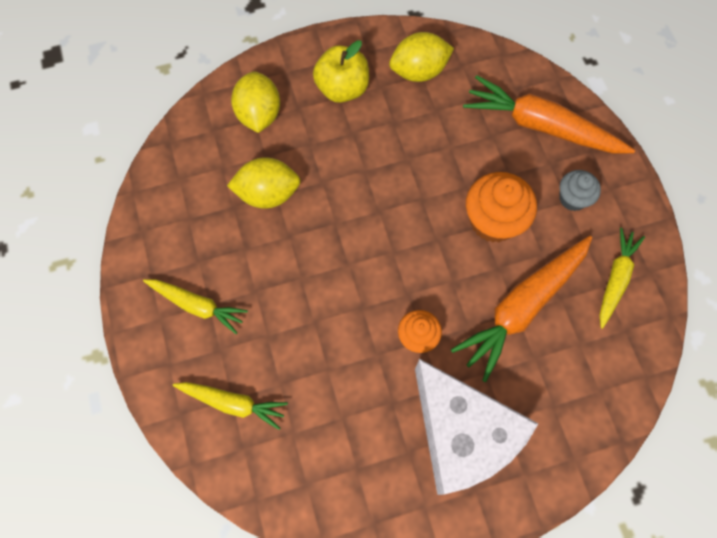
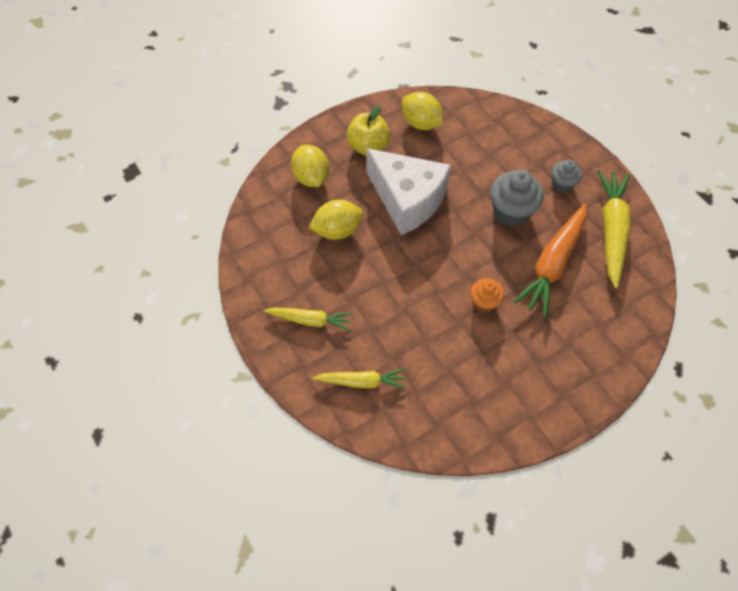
camera: 15 degrees left, 10 degrees down
(419, 71) = (421, 123): yellow lemon -> yellow lemon turned 75 degrees clockwise
(462, 434) = (540, 360): white cheese -> white cheese (407, 200)
(493, 221) = (511, 212): orange cupcake -> grey cupcake
(541, 126) = (522, 141): orange carrot -> none
(615, 279) = (611, 230): yellow carrot -> yellow carrot, size x1.69

